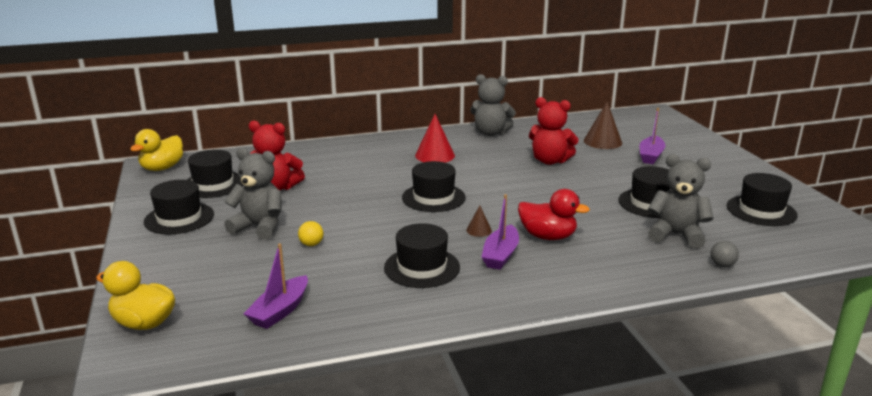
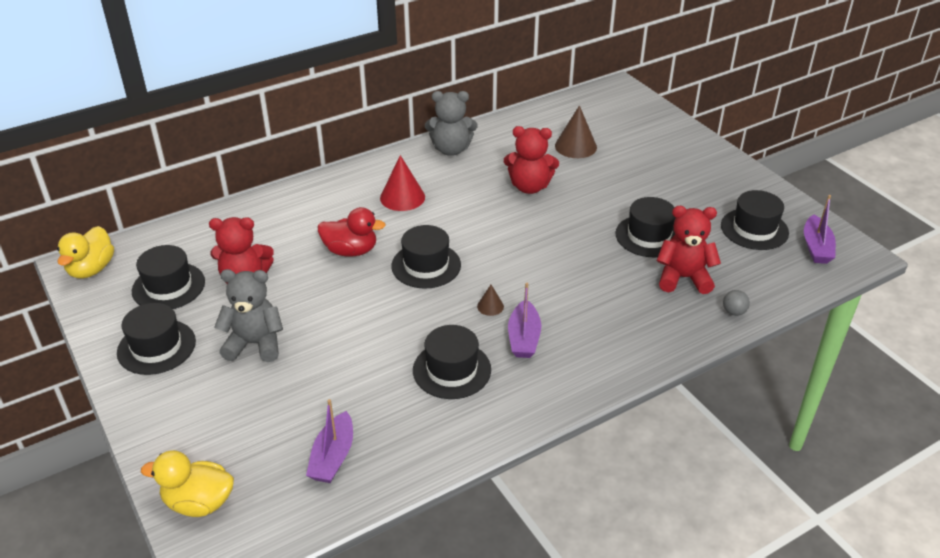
camera: 15 degrees left, 15 degrees up
(311, 244) = (324, 359): yellow ball -> none
(548, 236) = (561, 302): red duck -> red duck (351, 251)
(650, 156) = (631, 162): purple boat -> purple boat (816, 247)
(676, 235) = (683, 278): grey teddy bear -> red teddy bear

